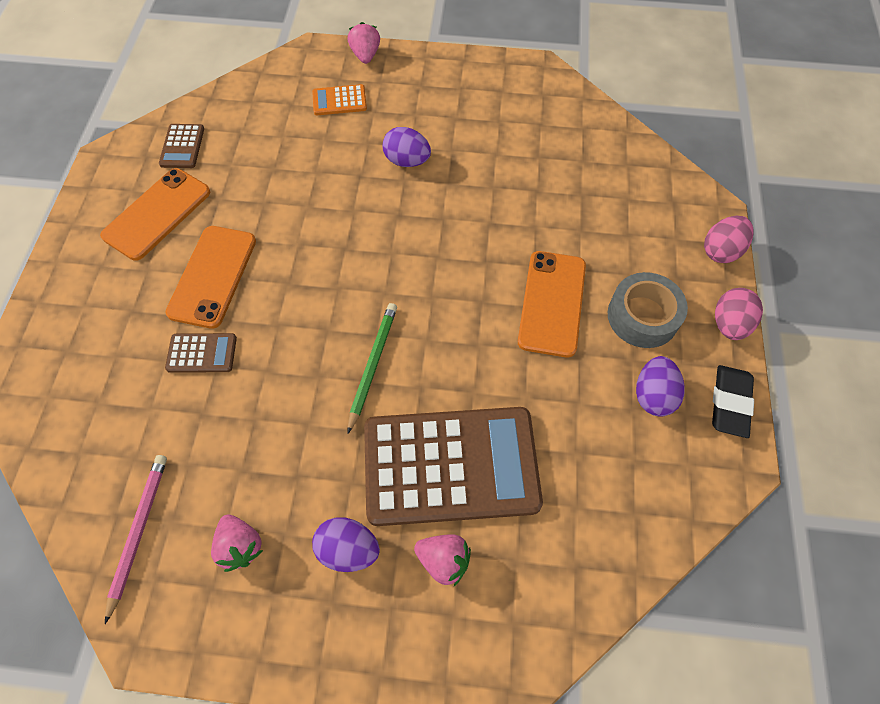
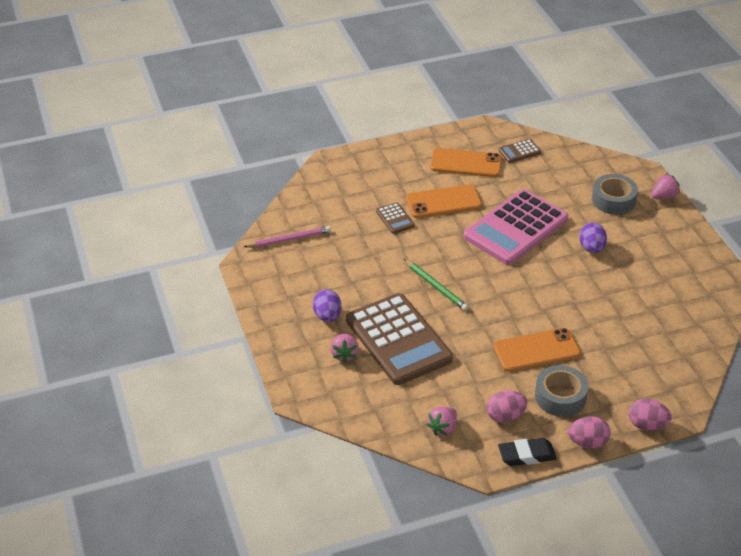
camera: 65 degrees right, 20 degrees down
(240, 546) = (304, 277): pink strawberry -> pink strawberry (442, 428)
(320, 219) = (515, 228): none -> pink calculator
(339, 101) = (613, 200): orange calculator -> grey tape
(373, 365) = (436, 287): green pencil -> green pencil turned 60 degrees clockwise
(653, 395) = (505, 416): purple egg -> pink egg

